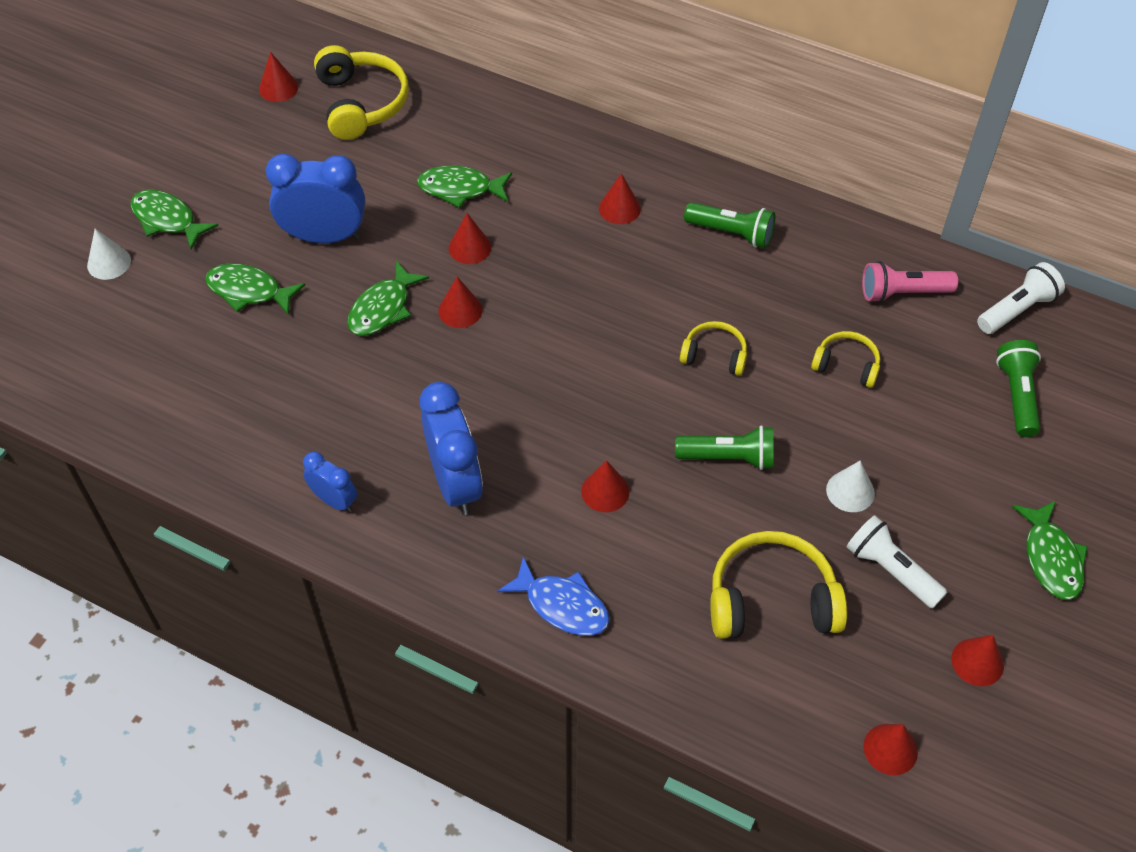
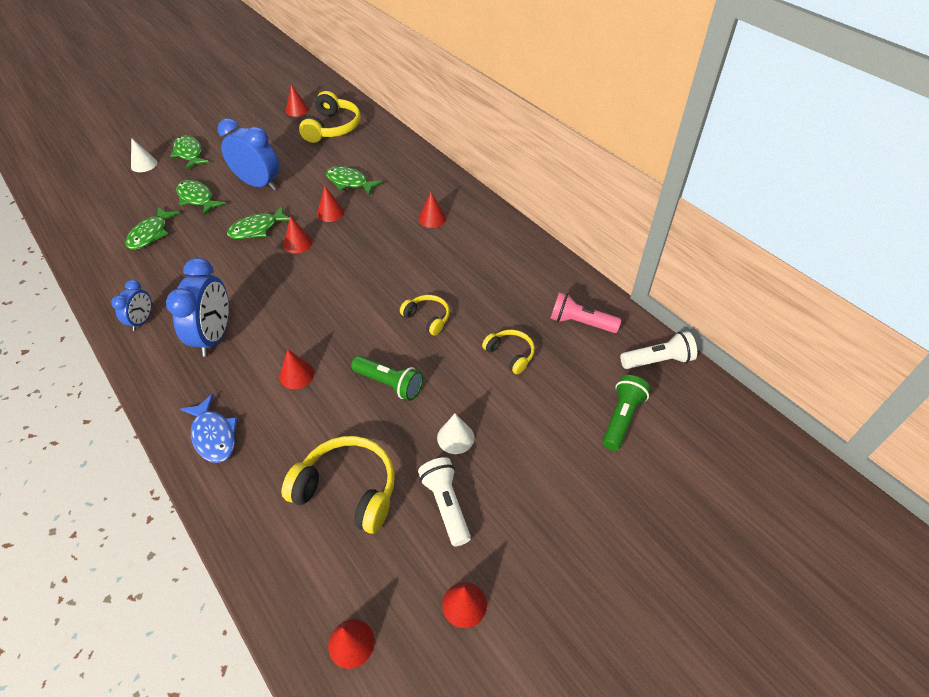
camera: 25 degrees right, 5 degrees down
(334, 500) = (142, 321): blue clock -> blue clock turned 45 degrees clockwise
(731, 233) = (490, 252): green flashlight -> none
(1051, 558) = (575, 548): green fish -> green fish (151, 234)

